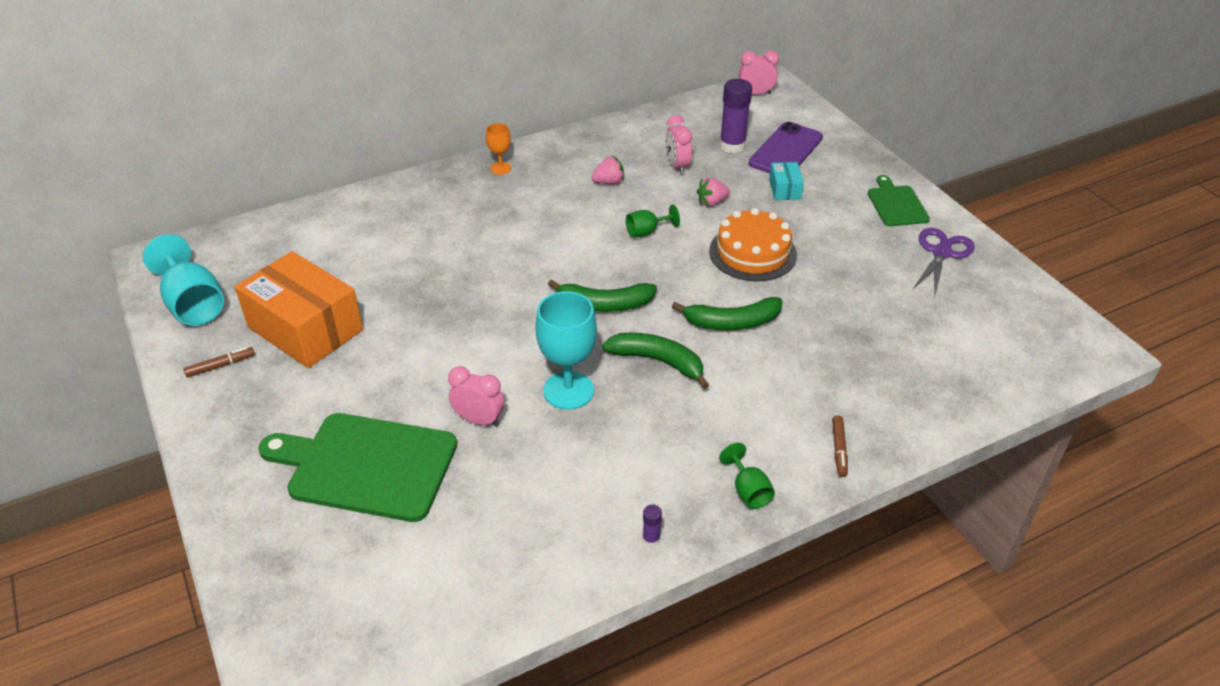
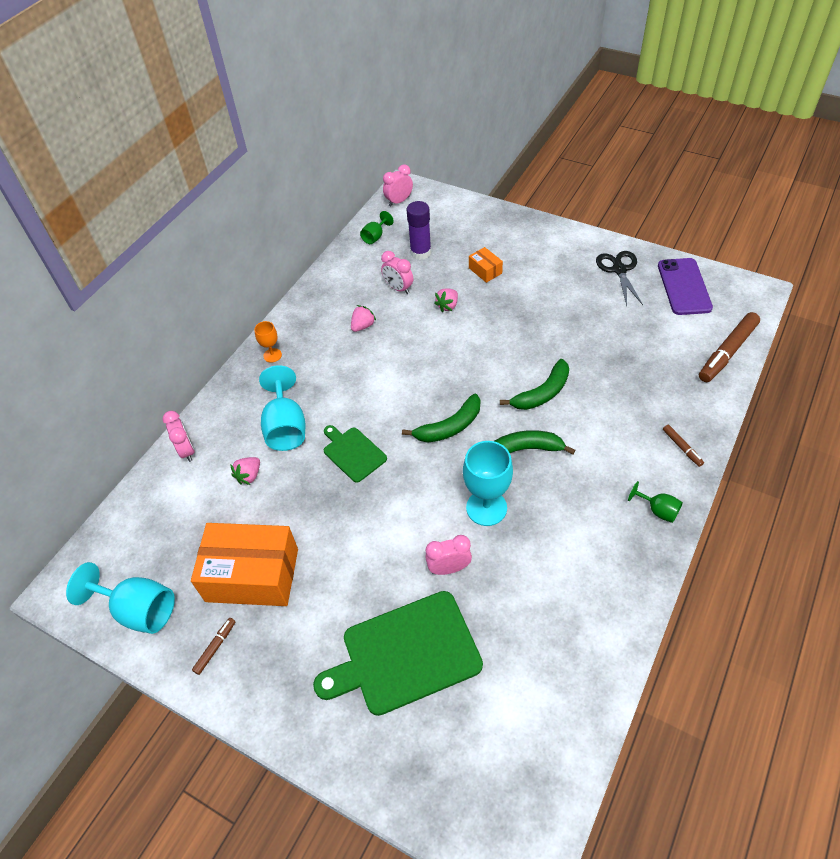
camera: 30 degrees left, 10 degrees up
(352, 207) = (187, 450): none -> pink clock
(382, 252) = (249, 476): none -> pink strawberry
(453, 230) = (286, 427): none -> turquoise goblet
(647, 232) = (425, 353): green goblet -> green goblet (375, 237)
(651, 539) = (634, 582): purple glue stick -> none
(752, 253) = (508, 332): orange cake -> none
(784, 189) = (485, 270): turquoise box -> orange box
(786, 150) = (459, 239): purple phone -> purple phone (684, 287)
(896, 204) = (563, 247): green cutting board -> green cutting board (353, 453)
(941, 253) = (619, 270): purple scissors -> black scissors
(995, 389) = (727, 352): none -> brown marker

